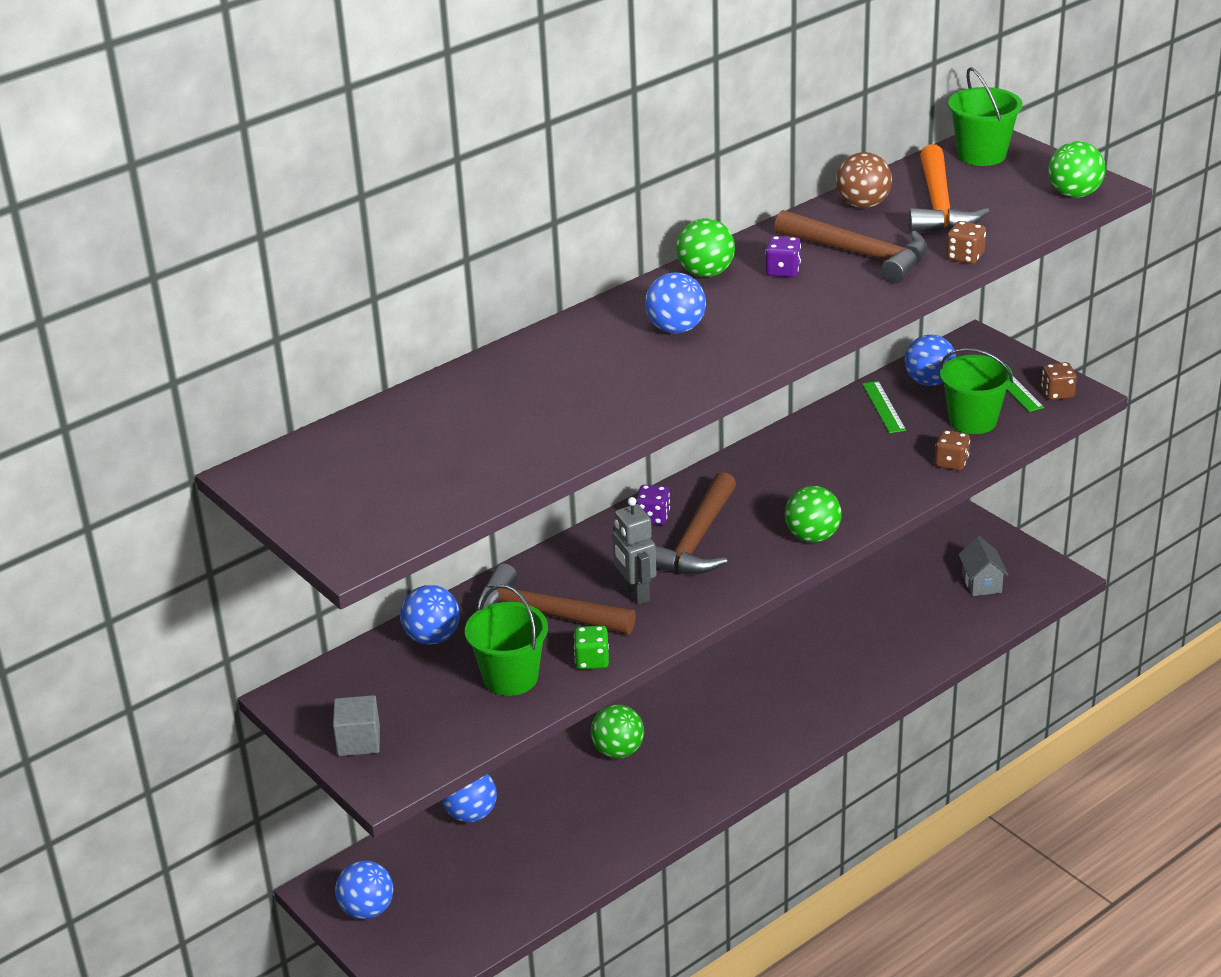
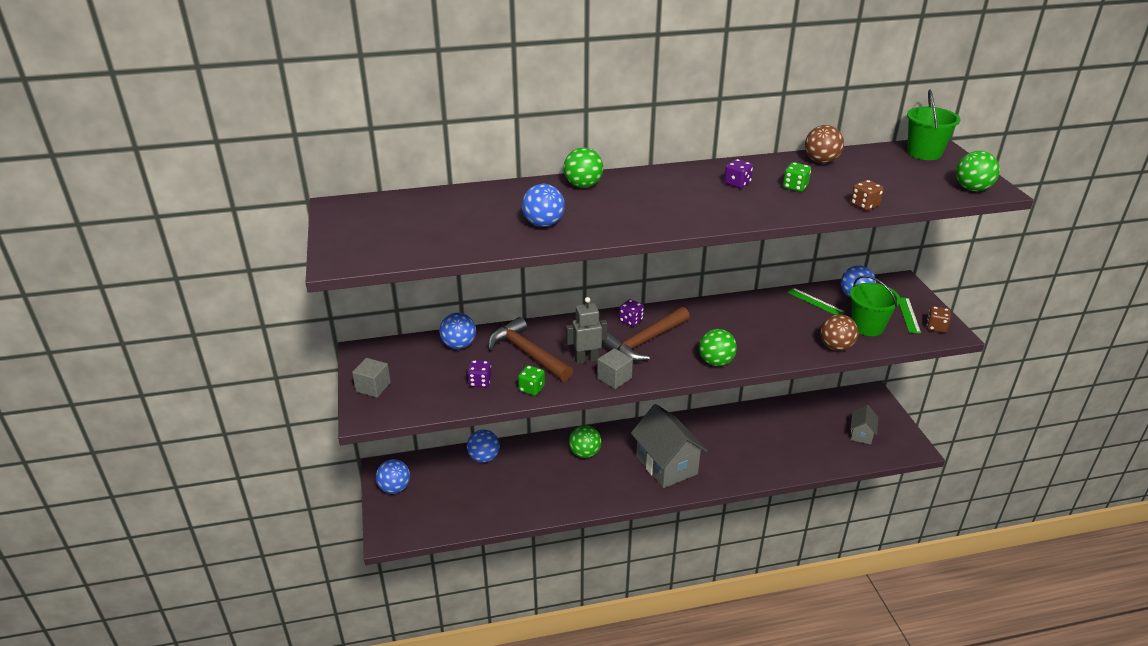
camera: 25 degrees right, 0 degrees up
(510, 677) = (480, 382): green bucket -> purple dice
(635, 593) = (586, 359): grey robot -> grey robot turned 75 degrees clockwise
(676, 329) = (642, 197): blue ball -> blue ball (543, 224)
(694, 606) = (614, 378): none -> grey cube
(706, 273) = (689, 173): green ball -> green ball (583, 185)
(747, 723) = (666, 465): none -> grey house
(860, 254) = (795, 187): brown hammer -> green dice
(883, 407) = (815, 302): green ruler -> green ruler turned 60 degrees counterclockwise
(939, 206) = (871, 173): orange hammer -> none
(951, 462) = (836, 347): brown dice -> brown ball

